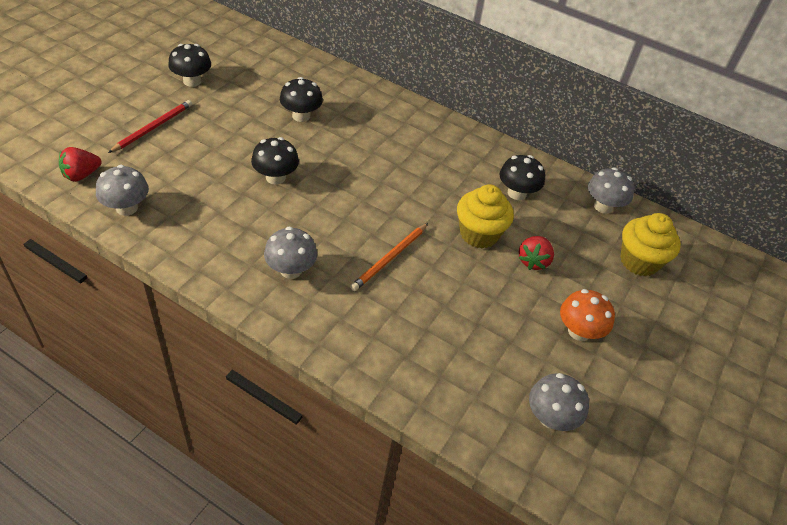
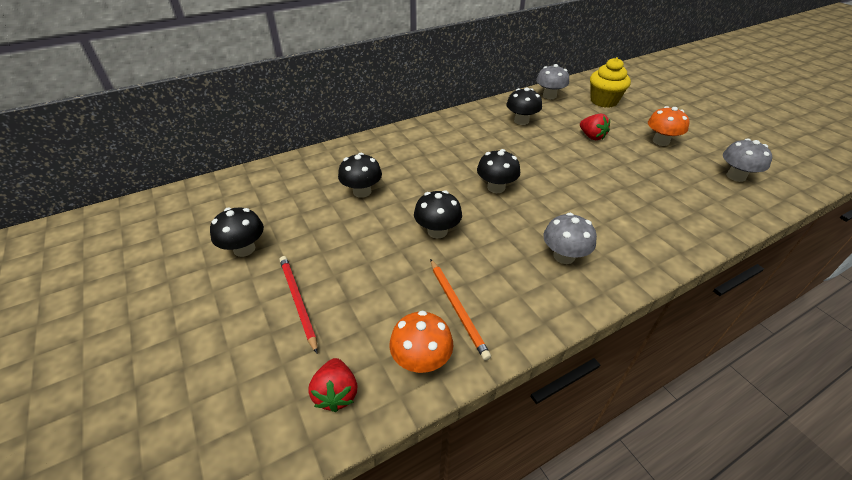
camera: 55 degrees left, 5 degrees down
(127, 208) = (421, 360): grey mushroom -> orange mushroom
(368, 200) = (496, 187): none -> black mushroom
(389, 258) = (568, 197): orange pencil -> orange pencil (457, 309)
(479, 234) = (556, 149): yellow cupcake -> none

